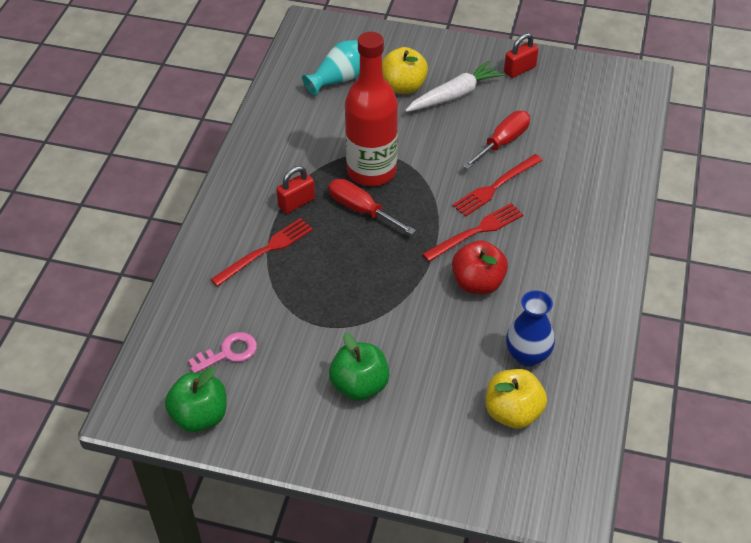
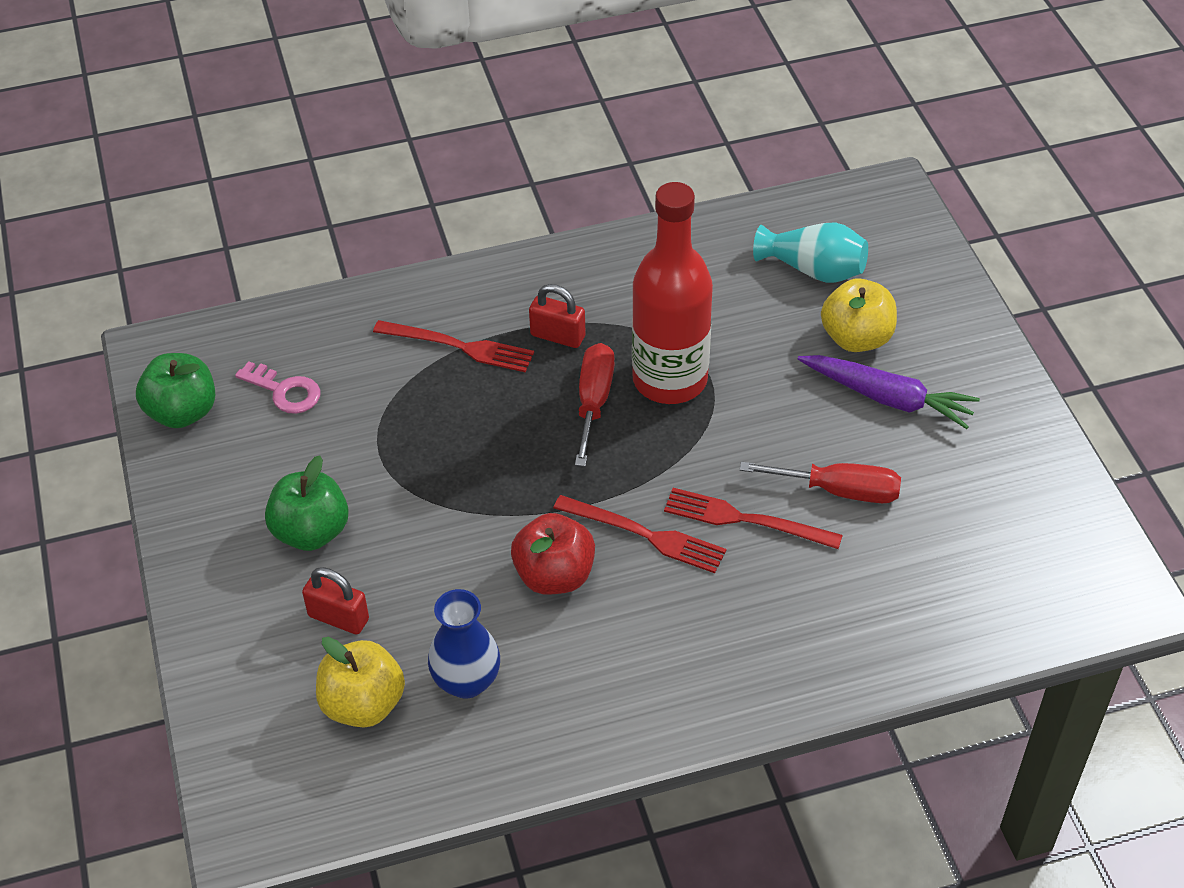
camera: 60 degrees right, 0 degrees up
(454, 95) = (887, 398): white carrot -> purple carrot
(519, 69) = (1008, 446): red padlock -> red padlock (338, 618)

